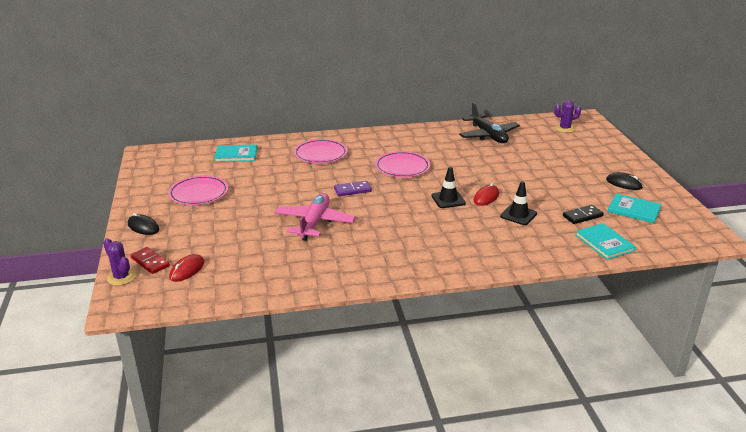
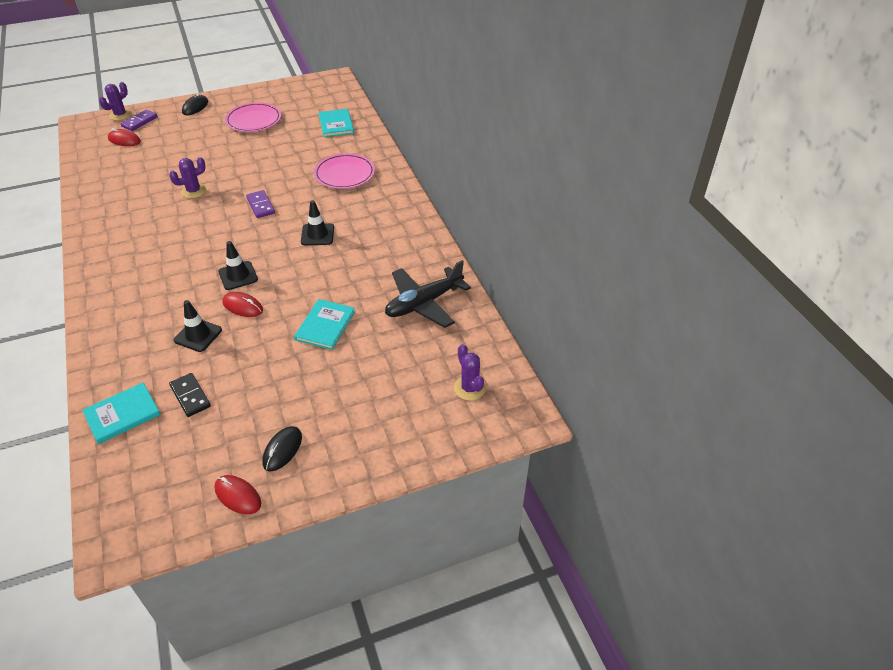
camera: 80 degrees right, 15 degrees up
(150, 262) = (139, 122): red domino -> purple domino
(314, 223) = (193, 191): pink plane -> purple cactus
(402, 167) = (317, 235): pink plate -> black traffic cone
(634, 210) = (203, 454): turquoise book -> turquoise book (325, 326)
(663, 198) = (238, 496): none -> red mouse

